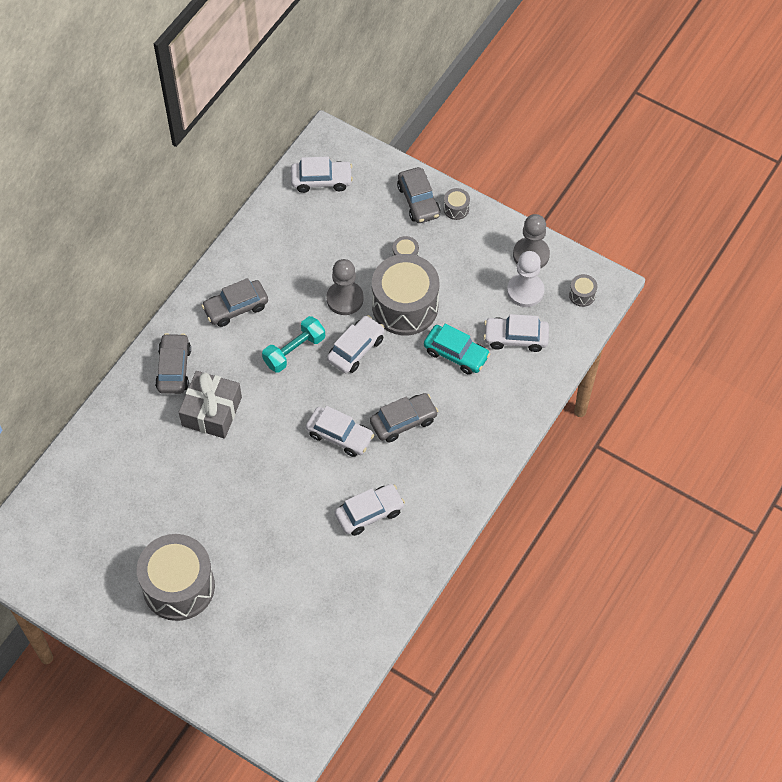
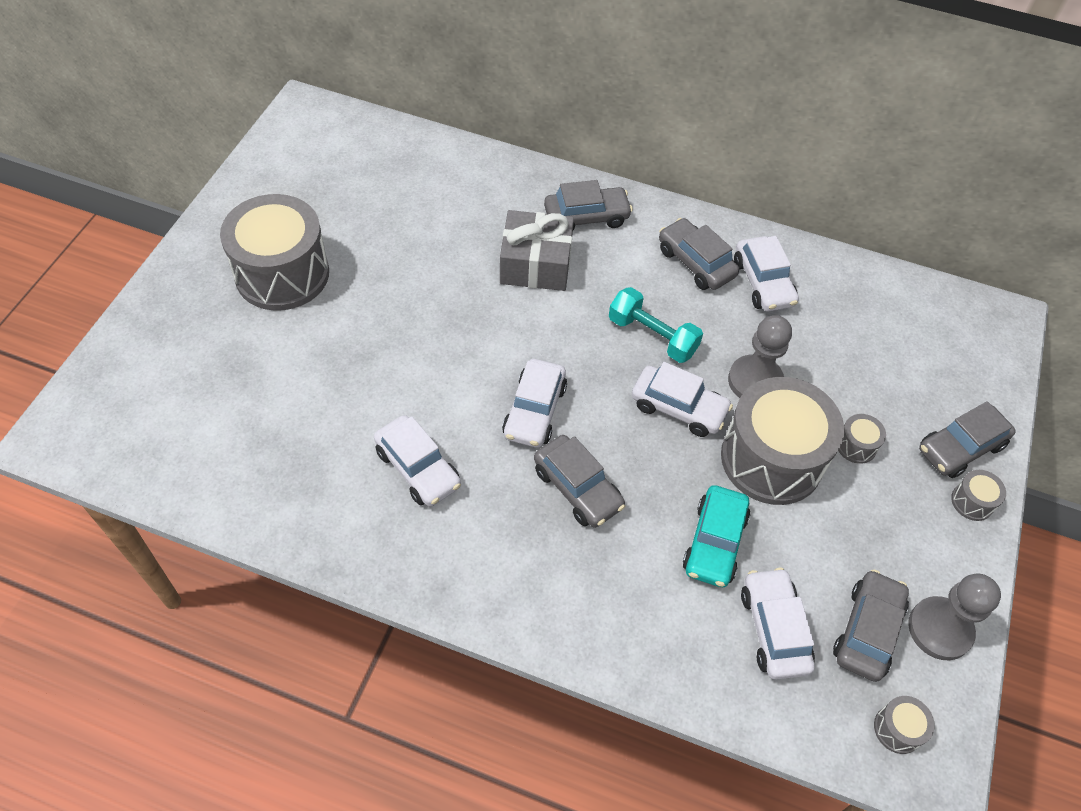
camera: 75 degrees right, 5 degrees down
(321, 180) = (933, 322): white car -> white car (763, 283)
(525, 291) = (867, 631): white pawn -> grey car

